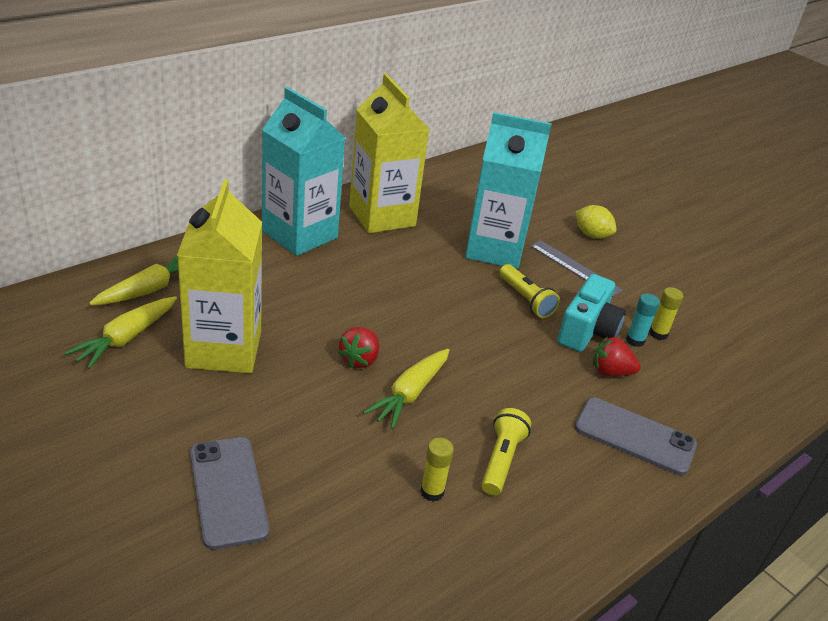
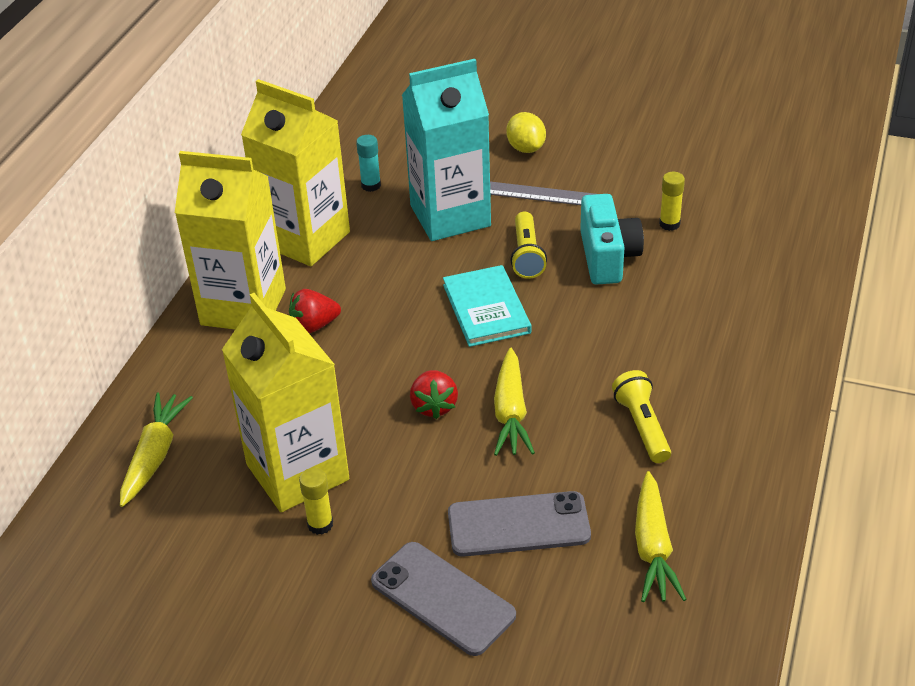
camera: 25 degrees left, 5 degrees up
(126, 338) = (189, 519): yellow carrot -> yellow carrot (653, 547)
(300, 234) = (243, 307): turquoise carton -> yellow carton
(432, 492) = (611, 490): yellow glue stick -> yellow glue stick (320, 524)
(461, 318) = (486, 309): none -> turquoise book
(526, 300) = (526, 255): yellow flashlight -> yellow flashlight turned 60 degrees clockwise
(592, 235) = (526, 148): yellow lemon -> yellow lemon turned 60 degrees clockwise
(610, 372) = (661, 287): red strawberry -> red strawberry (314, 326)
(635, 340) = (656, 242): turquoise glue stick -> turquoise glue stick (371, 185)
(635, 436) = (729, 338): grey phone -> grey phone (518, 525)

